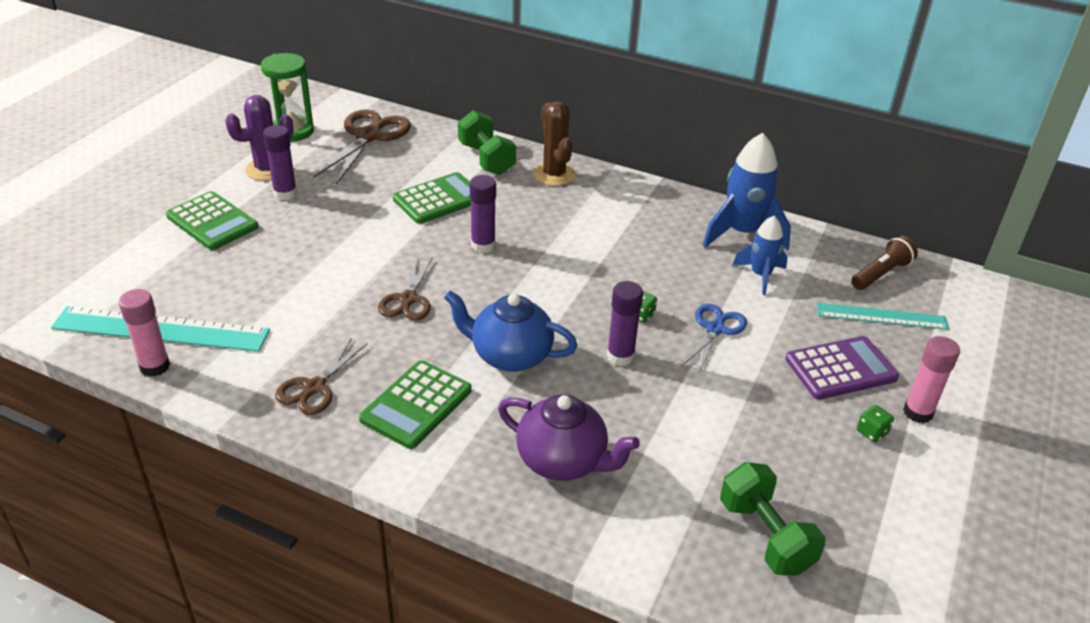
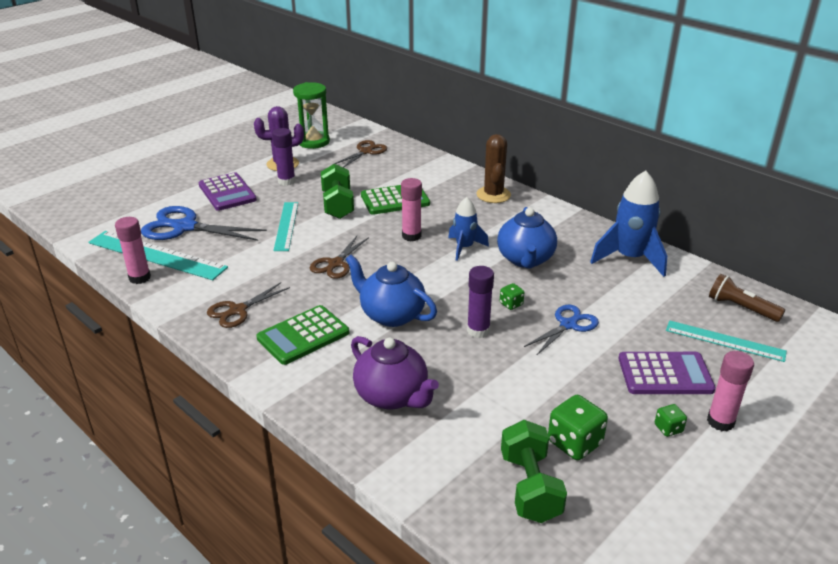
camera: 20 degrees right, 5 degrees down
(179, 282) = (185, 227): none -> blue scissors
(212, 222) = (227, 192): green calculator -> purple calculator
(317, 257) = (286, 226): none -> turquoise ruler
(368, 136) = (366, 151): brown scissors -> brown scissors, size x0.61
(483, 245) = (411, 236): purple glue stick -> pink glue stick
(486, 159) = (446, 177): green dumbbell -> green dumbbell (338, 205)
(630, 254) = (525, 259): none -> blue teapot
(760, 275) = (629, 292): blue rocket -> blue rocket (464, 248)
(786, 472) = (574, 443): none -> green dice
(880, 274) = (741, 308): brown flashlight -> brown flashlight turned 120 degrees counterclockwise

